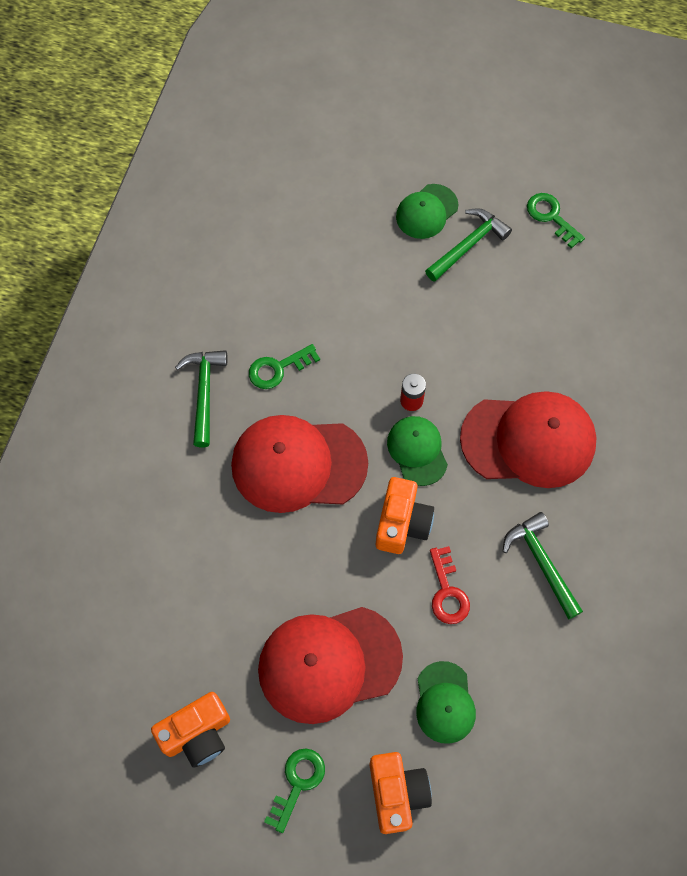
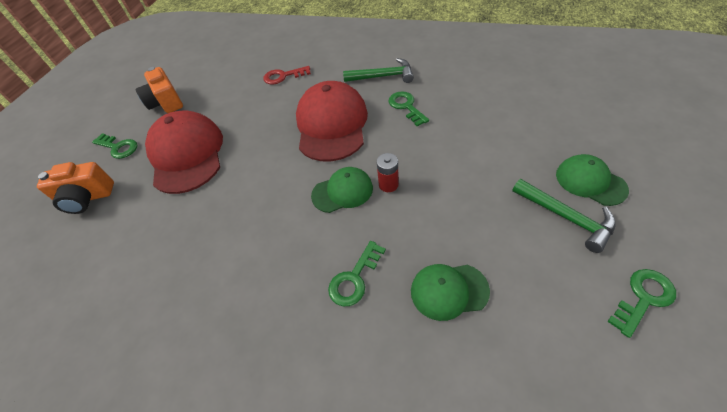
camera: 95 degrees right, 15 degrees down
(402, 523) = (281, 186): orange camera -> none
(445, 702) = (136, 223): green cap -> green cap (449, 291)
(447, 592) = (220, 220): red key -> red key (283, 76)
(528, 440) = (354, 278): red cap -> green key
(541, 563) = (230, 292): green hammer -> none

